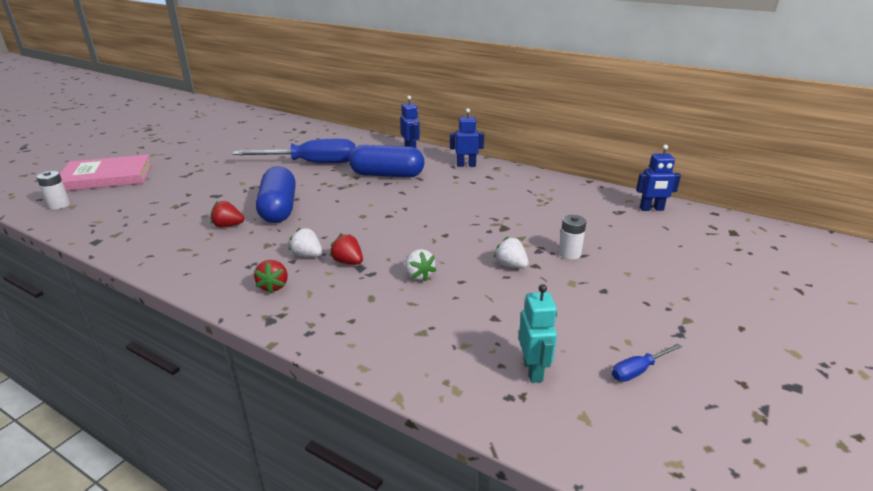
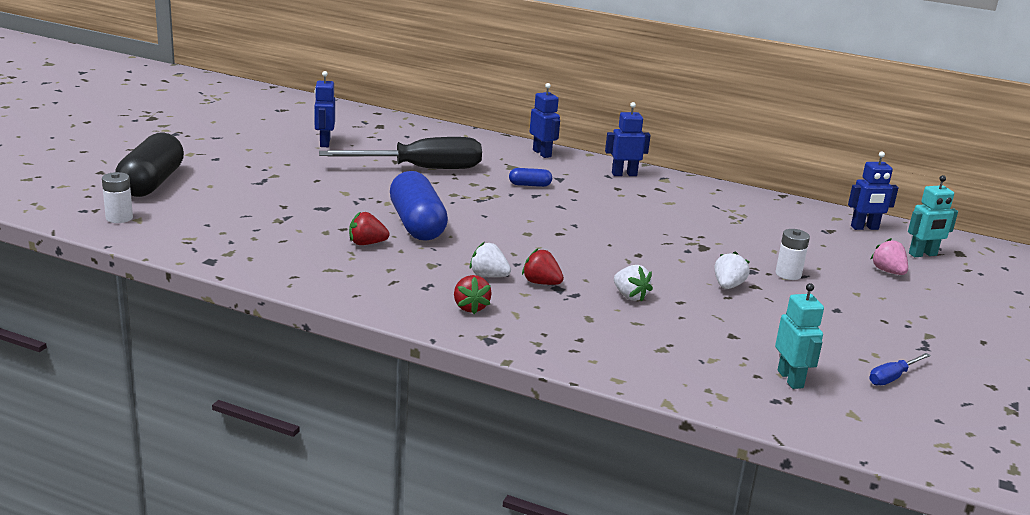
camera: 10 degrees left, 5 degrees down
(107, 177) = (152, 183): pink book -> black capsule
(254, 145) = (324, 143): none -> blue robot
(312, 163) = (421, 169): blue screwdriver -> black screwdriver
(387, 175) = (530, 185): blue capsule -> blue capsule, size x0.44
(510, 265) = (728, 286): white strawberry -> white strawberry turned 75 degrees clockwise
(662, 251) = (888, 271): none -> pink strawberry
(698, 234) = (923, 254): none -> turquoise robot

